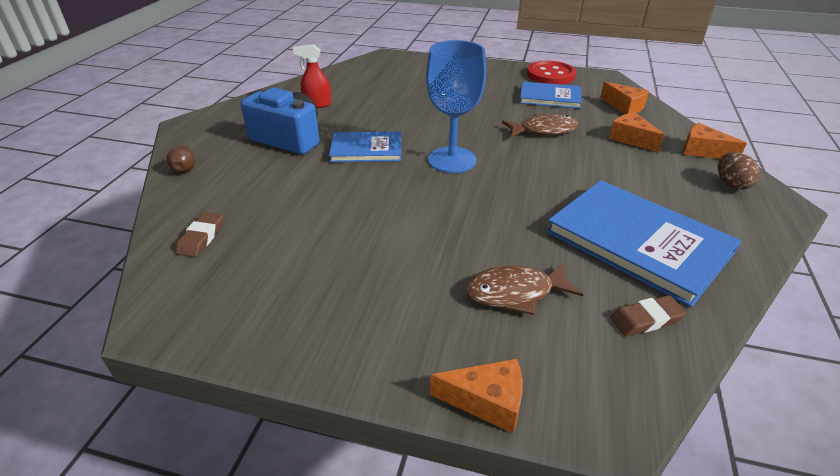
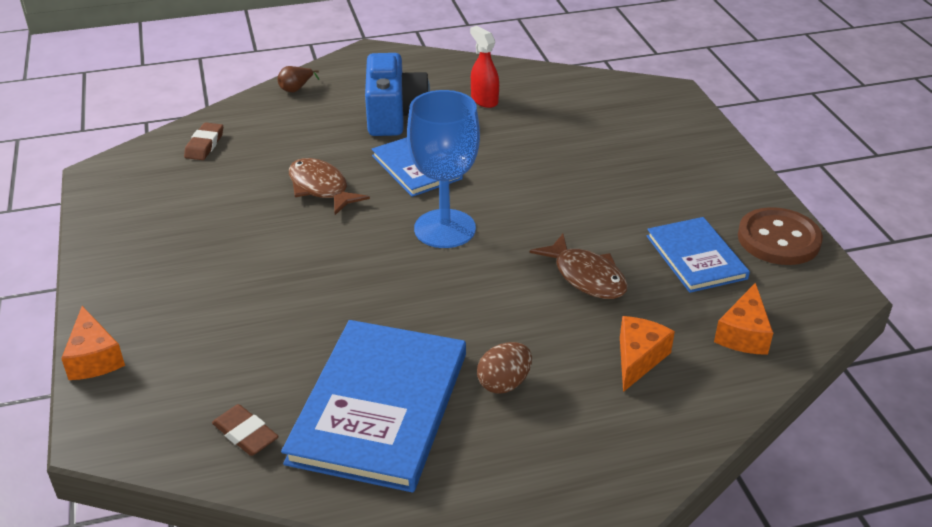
camera: 60 degrees right, 0 degrees up
(201, 238) = (204, 145): brown eraser -> brown eraser turned 60 degrees counterclockwise
(515, 292) = (236, 338): brown fish -> brown fish (321, 188)
(550, 75) = (778, 239): red button -> brown button
(702, 151) = (670, 437): orange cheese -> none
(731, 184) = (590, 477): brown egg -> brown egg (504, 383)

